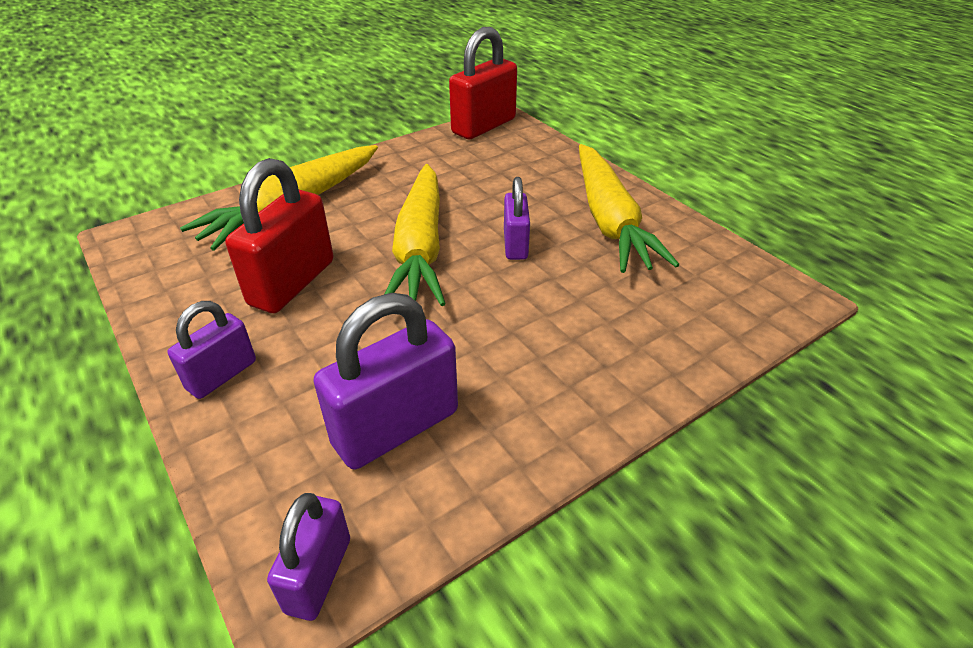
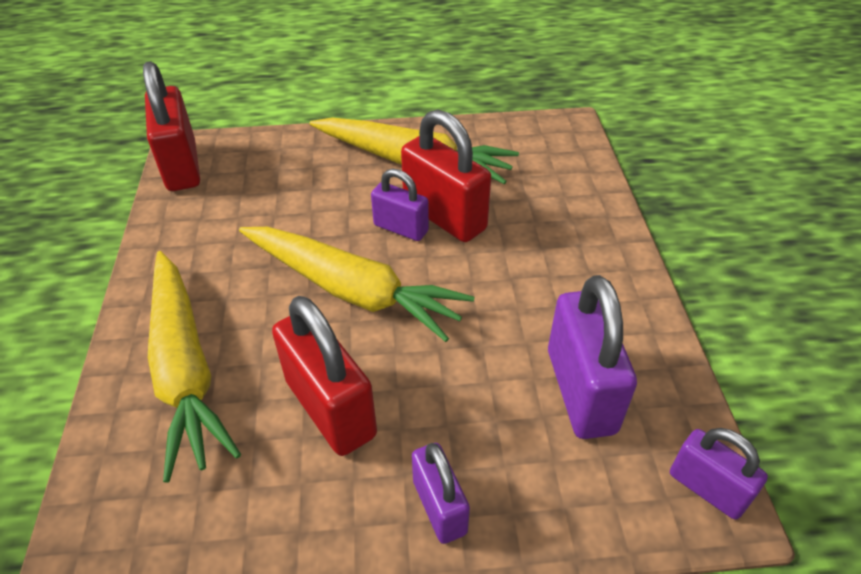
camera: 60 degrees left, 5 degrees up
(555, 262) = (444, 216): none -> red padlock

